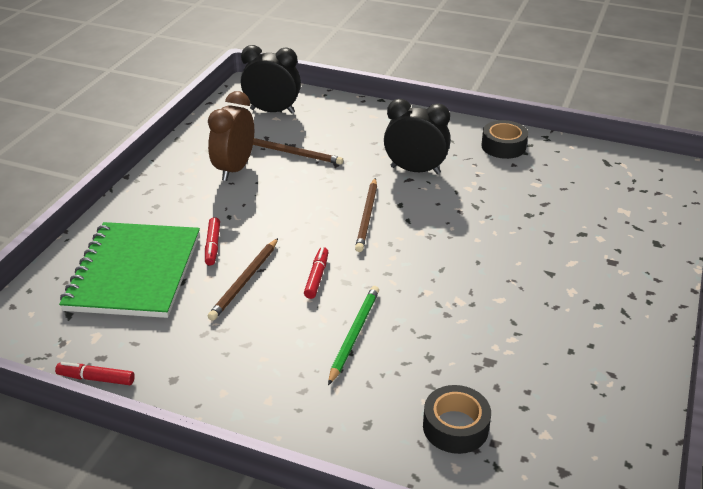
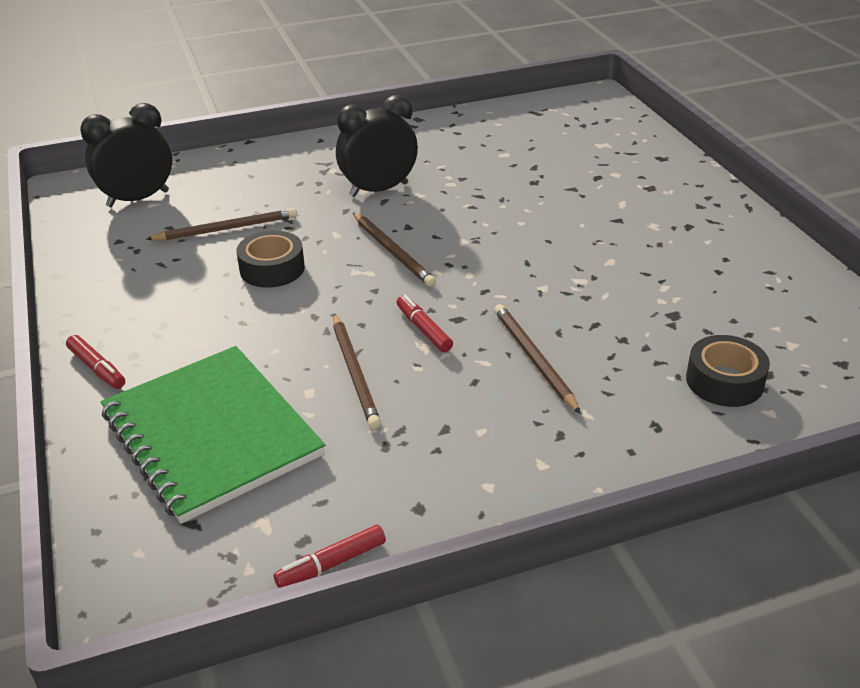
camera: 40 degrees left, 0 degrees up
(213, 246) = (267, 359): red marker -> red marker (97, 368)
(234, 169) = (178, 274): brown clock -> none
(354, 334) = (534, 359): green pencil -> brown pencil
(503, 146) = (431, 135): black tape -> black tape (272, 269)

